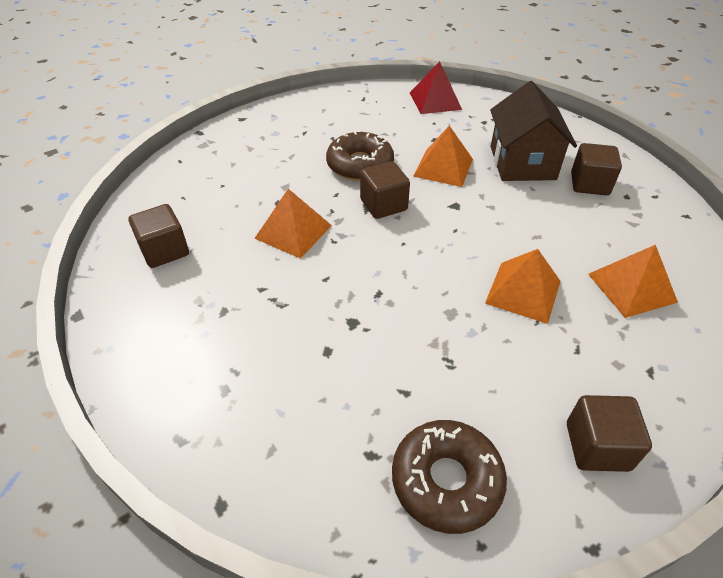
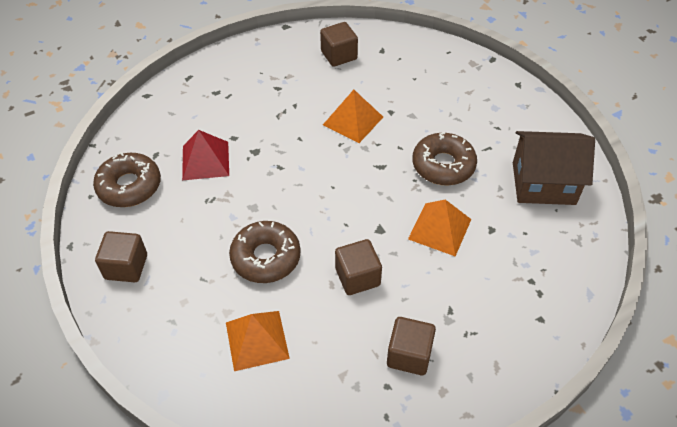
camera: 95 degrees right, 5 degrees up
(383, 205) = (383, 178): brown cube -> brown cube (357, 277)
(435, 101) = (573, 240): red pyramid -> red pyramid (205, 160)
(522, 163) = (448, 300): brown house -> brown house (543, 183)
(523, 292) = (266, 257): orange pyramid -> brown donut

